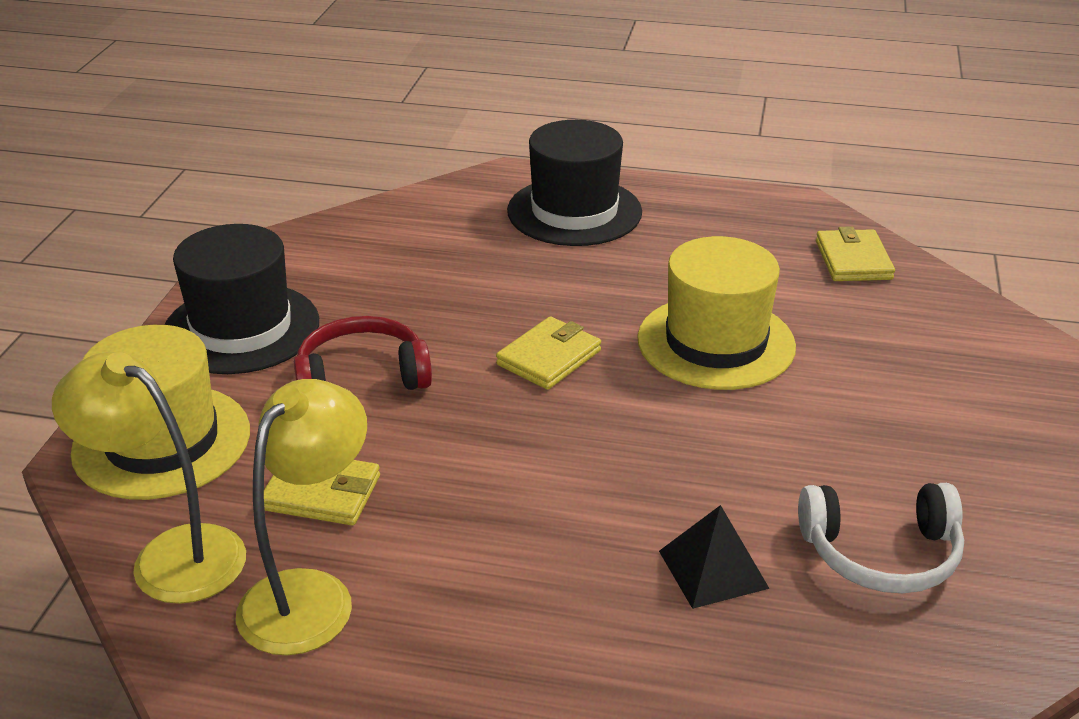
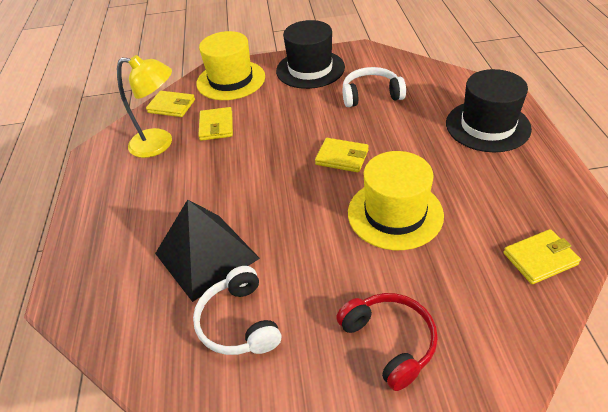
camera: 75 degrees right, 10 degrees up
(171, 555) = (171, 106): yellow lamp -> yellow wallet
(362, 376) = (295, 109): red headphones -> red headphones (390, 341)
(398, 285) = (371, 95): none -> white headphones
(713, 569) = (207, 255): black pyramid -> black pyramid, size x1.85

